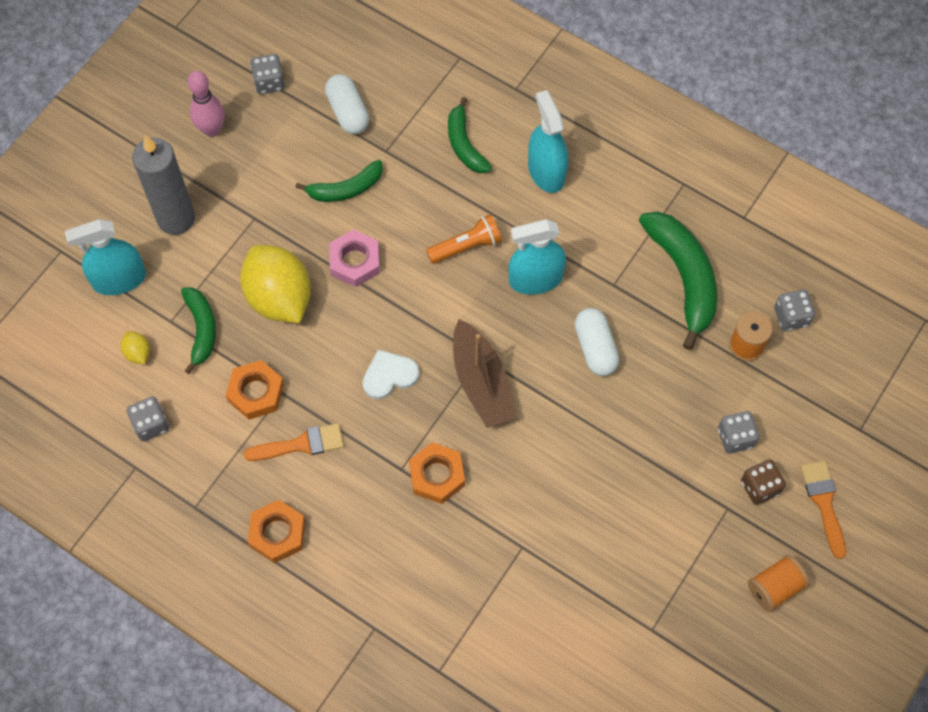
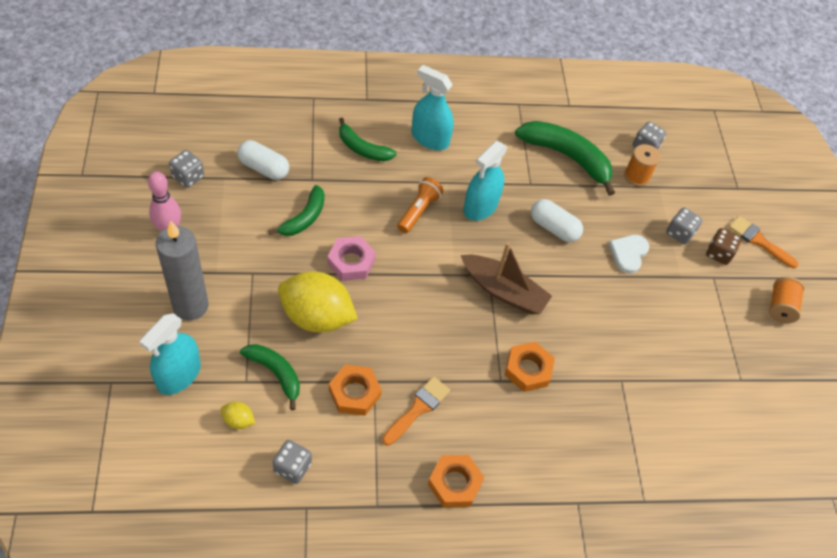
camera: 45 degrees left, 10 degrees down
(389, 375) = (439, 323): white heart -> white heart (628, 253)

